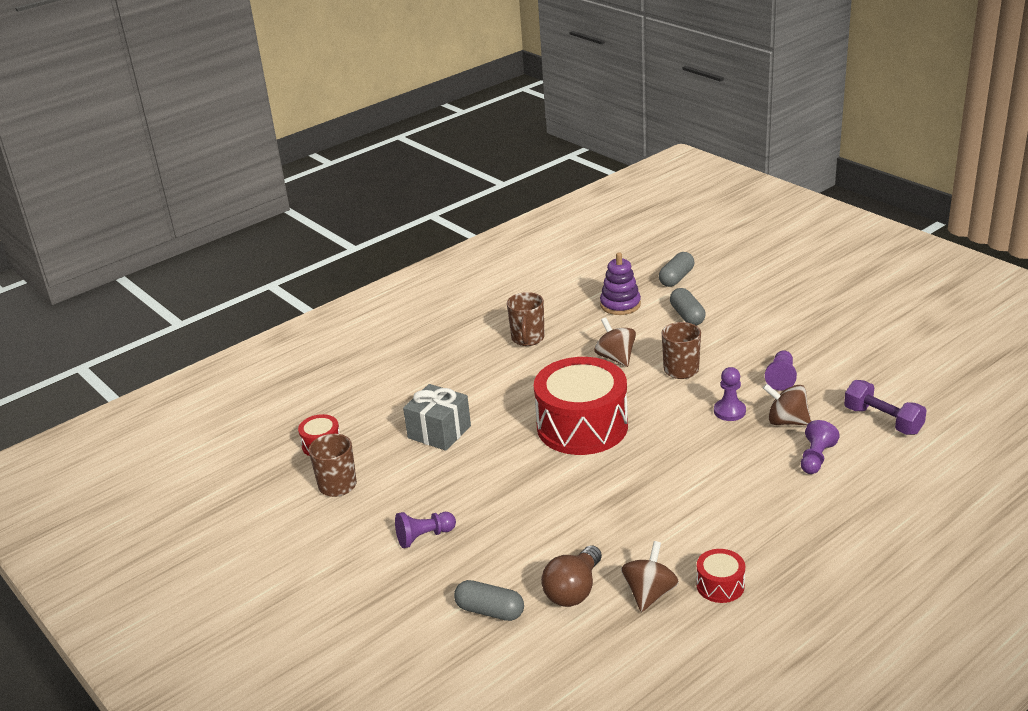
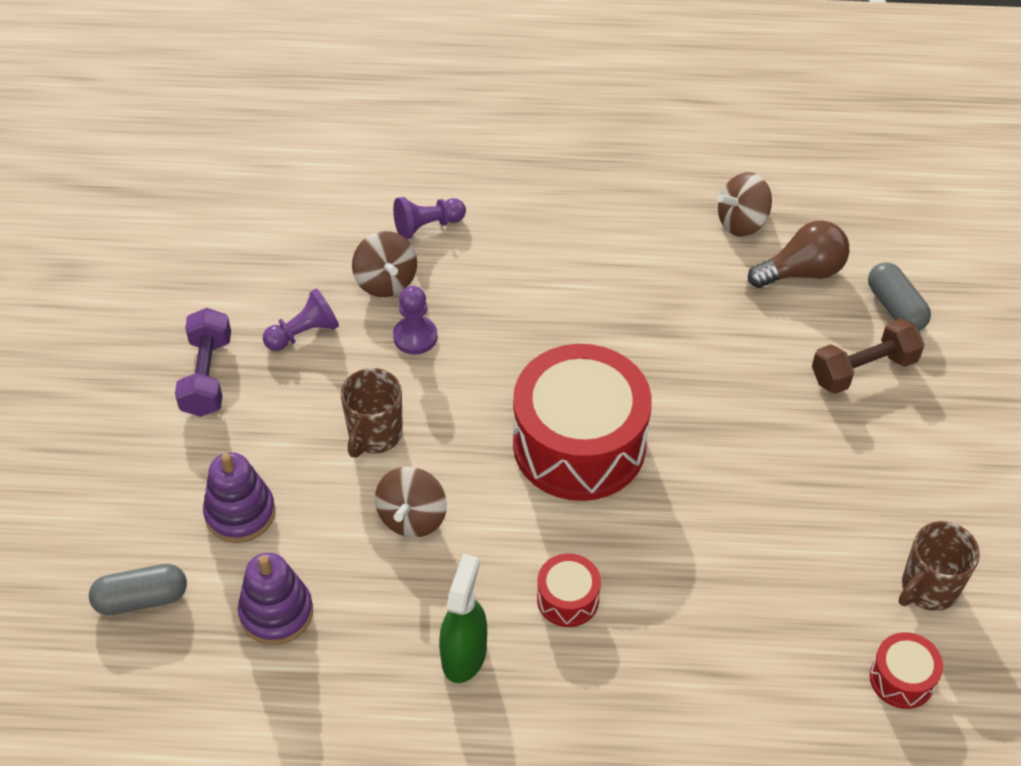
camera: 140 degrees left, 20 degrees up
(424, 537) = (888, 434): purple pawn -> none
(439, 432) = (741, 574): grey gift -> none
(473, 560) = (863, 370): none -> brown dumbbell
(527, 339) = (464, 654): brown mug -> green spray bottle
(687, 316) = (240, 513): grey capsule -> purple stacking toy
(720, 585) = (677, 187): red drum -> red drum (567, 599)
(883, 420) = (309, 213): purple dumbbell -> purple dumbbell (207, 376)

